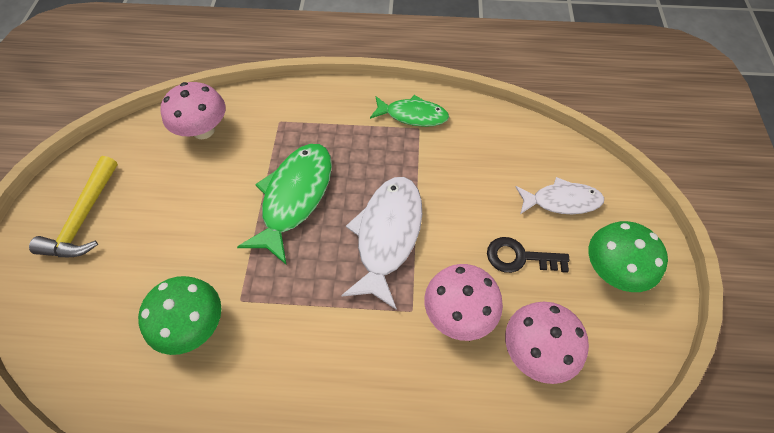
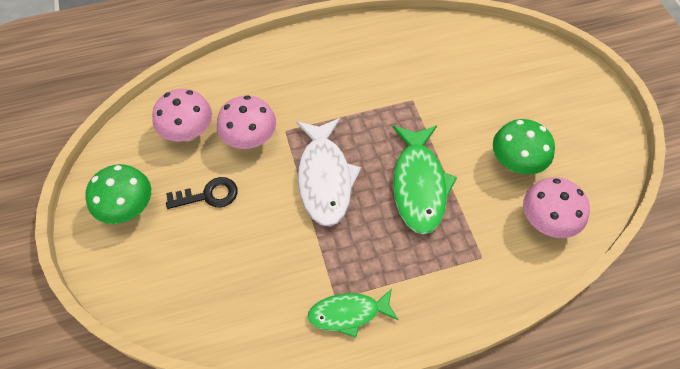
camera: 160 degrees right, 0 degrees up
(84, 218) = (572, 116): yellow hammer -> none
(194, 325) = (433, 77): green mushroom -> green mushroom (515, 163)
(561, 201) = (175, 261): white fish -> none

